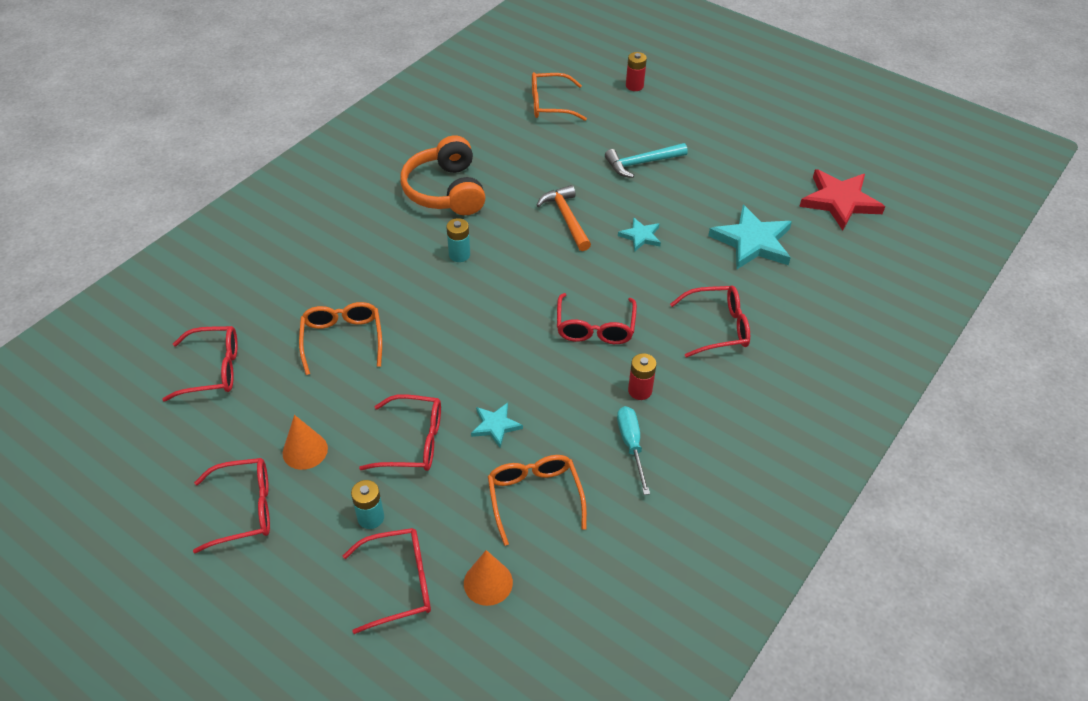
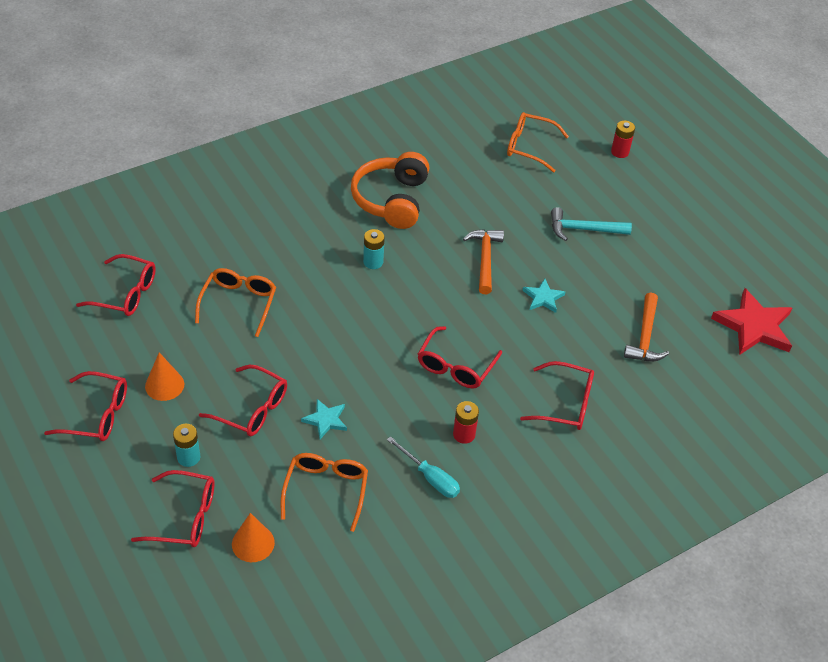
camera: 20 degrees right, 0 degrees up
(631, 445) = (430, 478): turquoise screwdriver -> turquoise screwdriver turned 120 degrees clockwise
(752, 242) = (645, 337): turquoise star -> orange hammer

